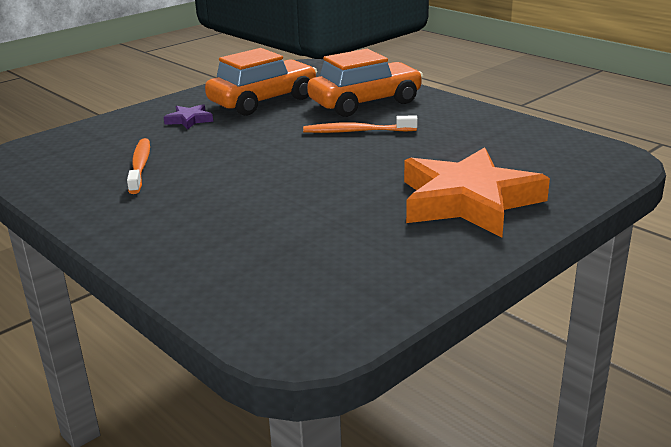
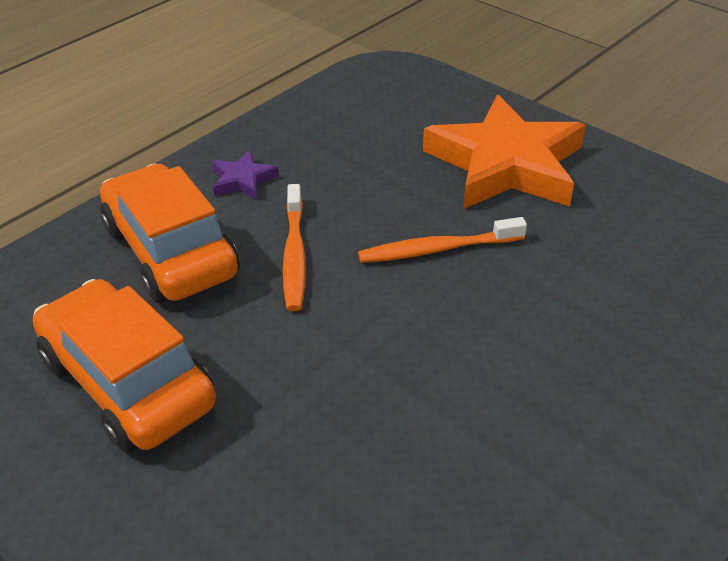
camera: 95 degrees left, 15 degrees up
(140, 166) = (444, 513): orange toothbrush -> orange toothbrush (437, 249)
(189, 120) = (213, 485): purple star -> purple star (243, 180)

